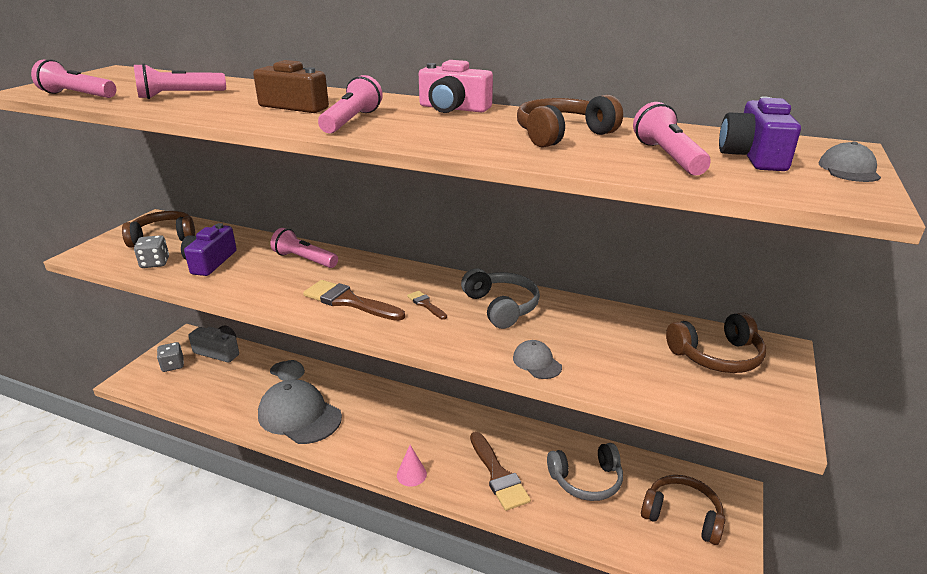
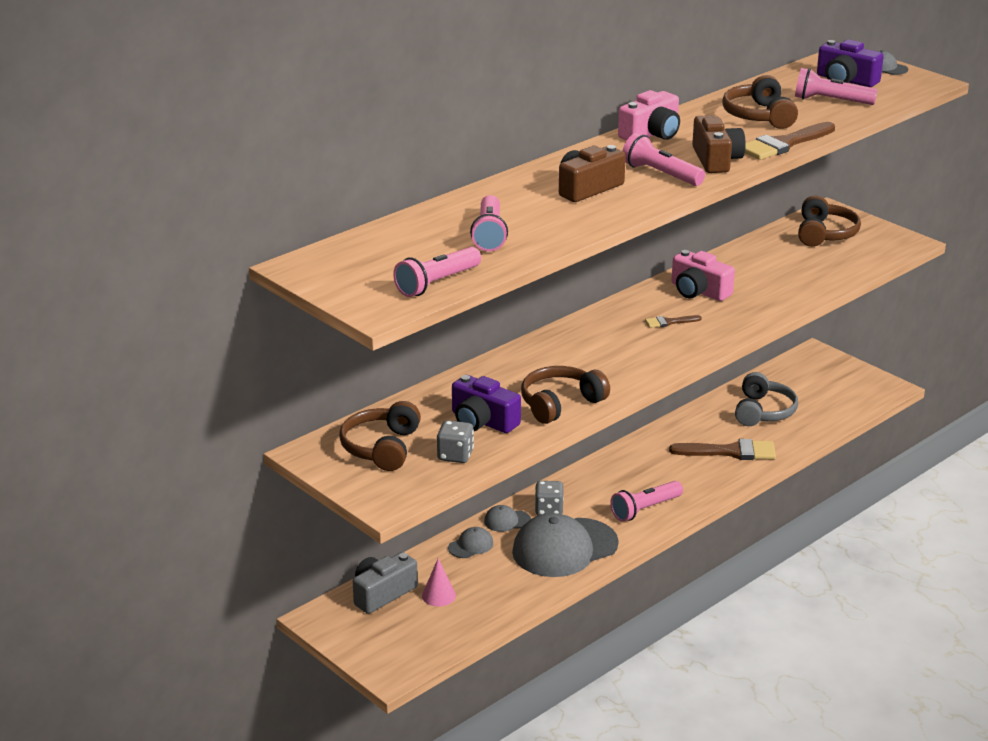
camera: 65 degrees left, 0 degrees up
(173, 365) = (385, 633): grey dice -> grey dice (549, 510)
(304, 259) = (524, 367): pink flashlight -> pink flashlight (645, 509)
(348, 301) = (636, 356): brown brush -> brown brush (784, 144)
(411, 133) = (716, 160): none -> brown camera
(411, 474) = (701, 496): pink cone -> pink cone (438, 595)
(501, 307) = (699, 291): grey headphones -> pink camera
(537, 362) = (790, 298): grey cap -> grey cap (507, 521)
(682, 515) = (825, 383): brown headphones -> brown headphones (560, 404)

